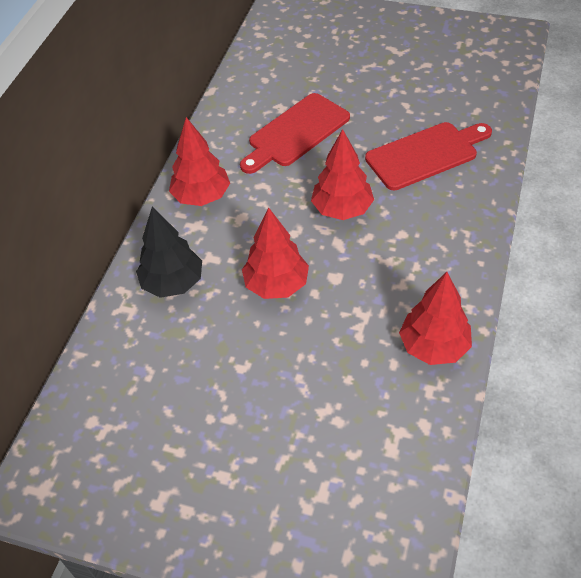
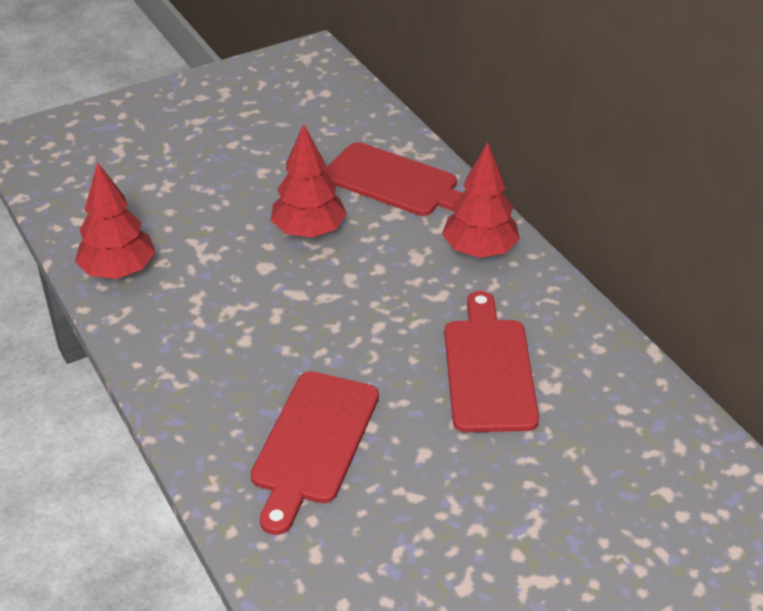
camera: 130 degrees right, 10 degrees down
(173, 283) = (396, 182): black tree -> red cutting board
(342, 209) = (332, 325): red tree -> none

